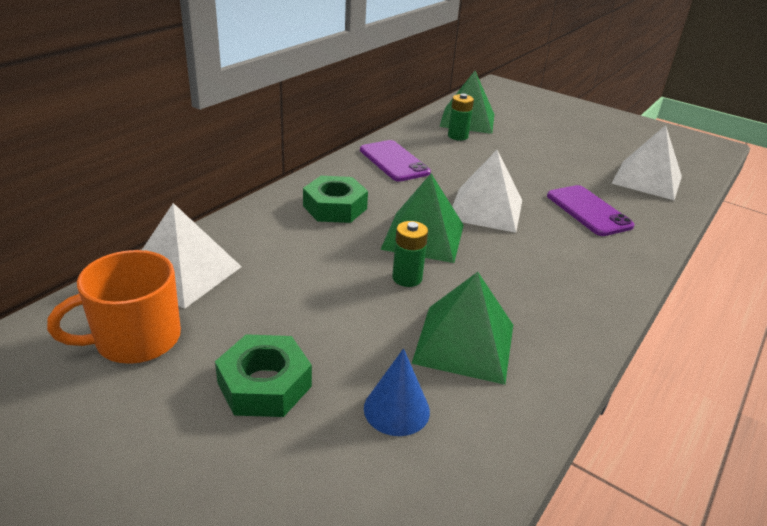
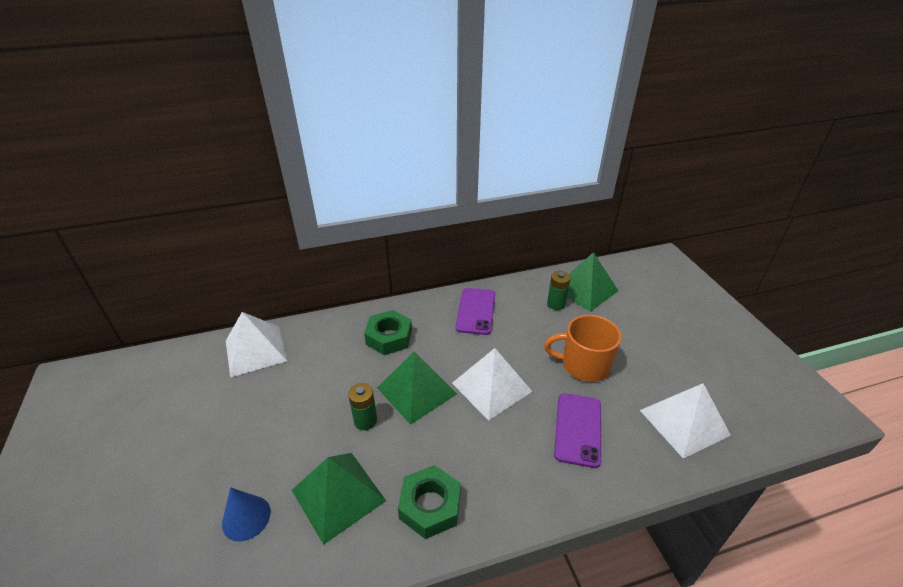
camera: 40 degrees right, 5 degrees up
(135, 339) = (189, 386): orange mug -> orange mug (583, 365)
(264, 385) = (208, 454): green nut -> green nut (430, 506)

